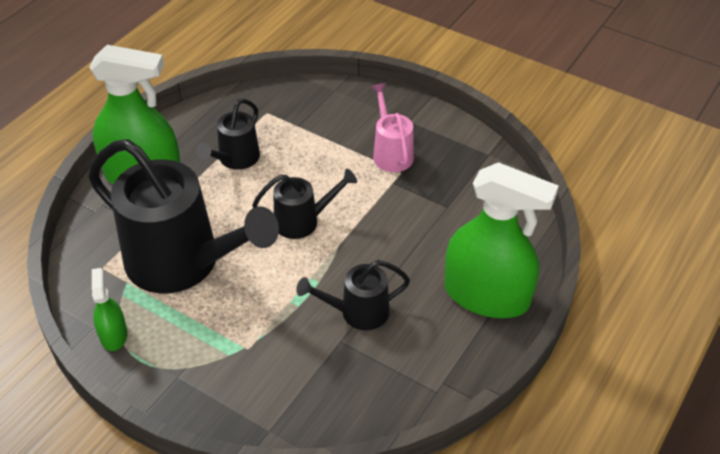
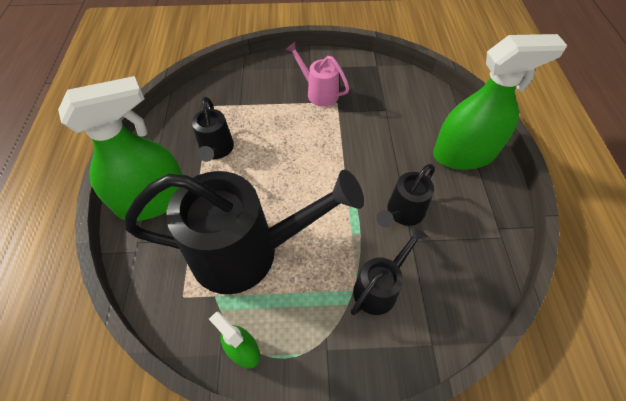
camera: 35 degrees left, 10 degrees up
(303, 221) = (306, 169): black watering can -> black watering can (379, 287)

